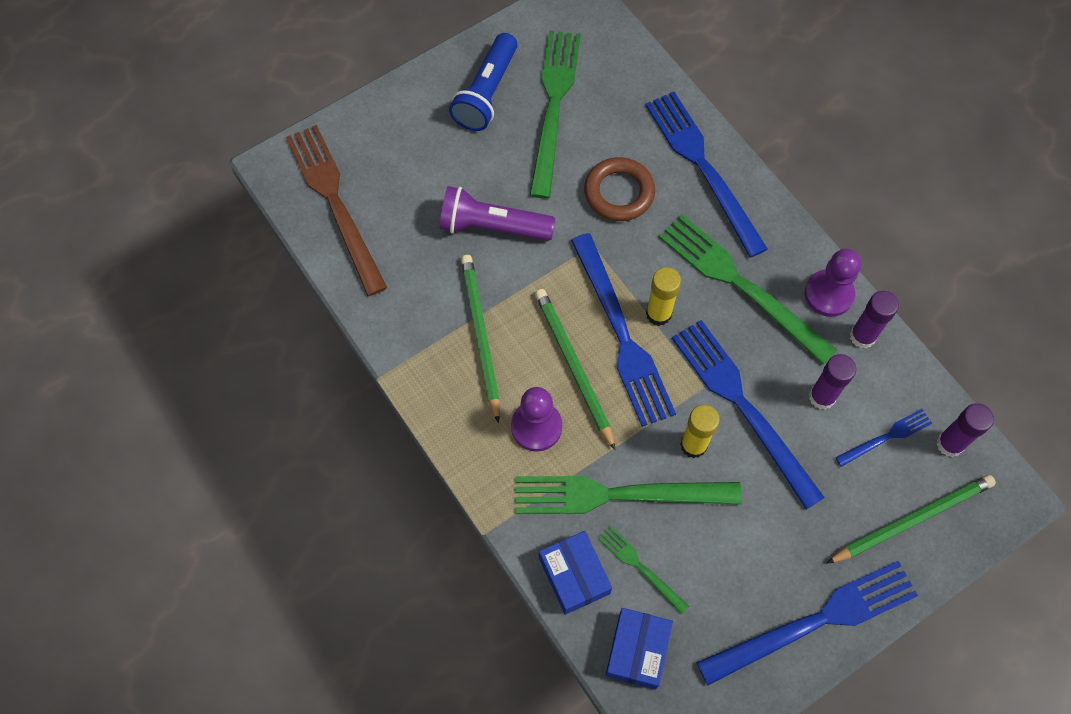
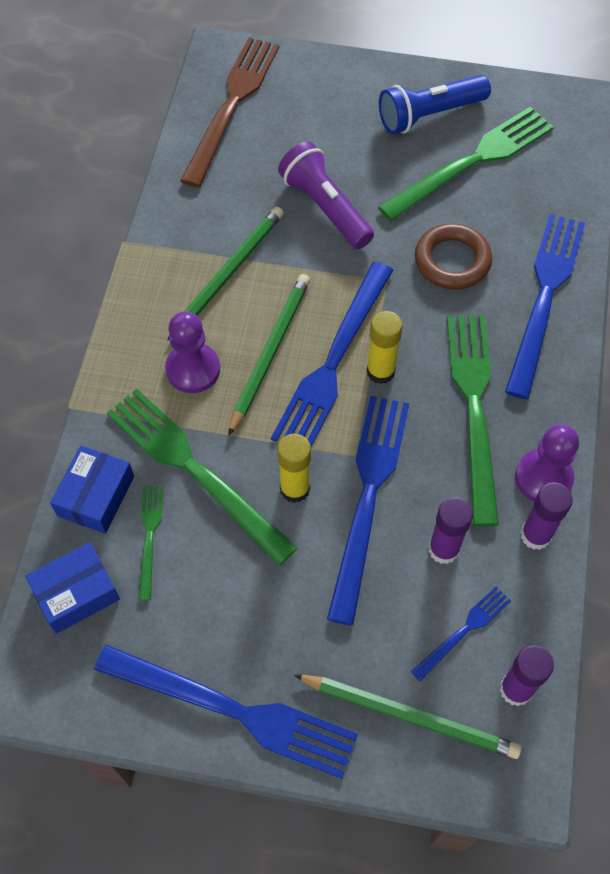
camera: 45 degrees right, 5 degrees down
(886, 437) = (464, 631): blue fork -> blue fork turned 60 degrees counterclockwise

